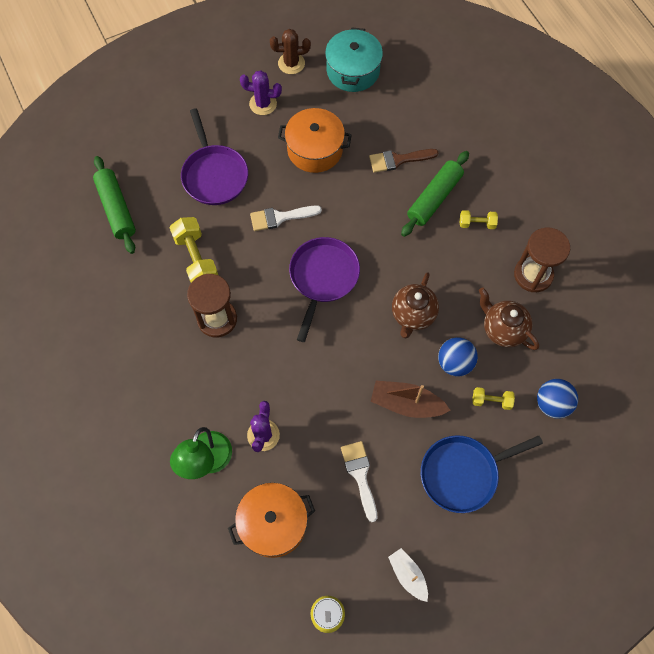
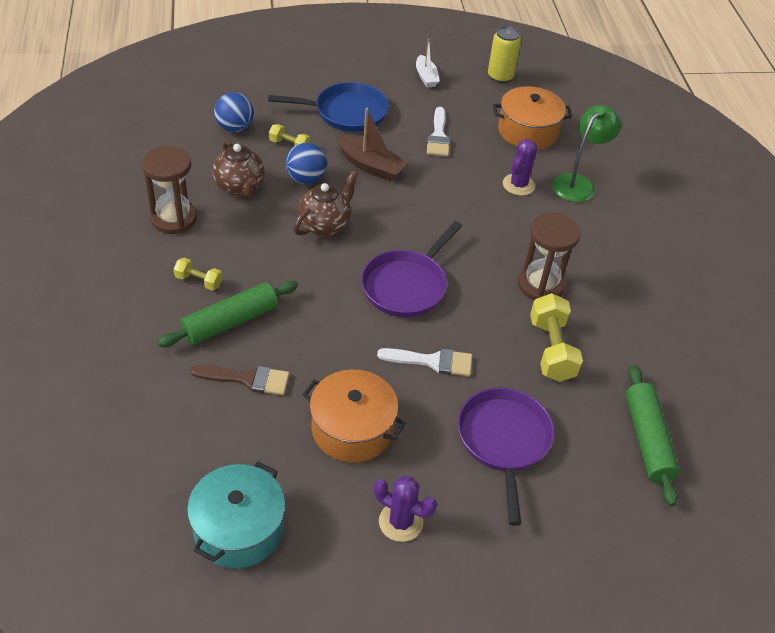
camera: 165 degrees left, 20 degrees down
(291, 63) = (329, 577): brown cactus -> none

